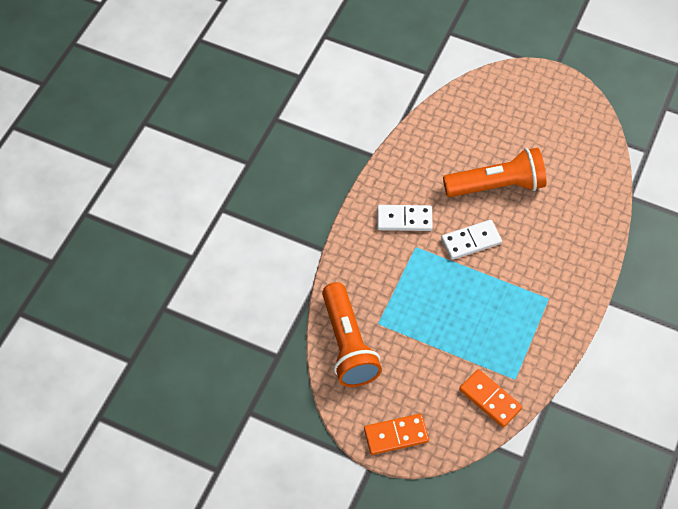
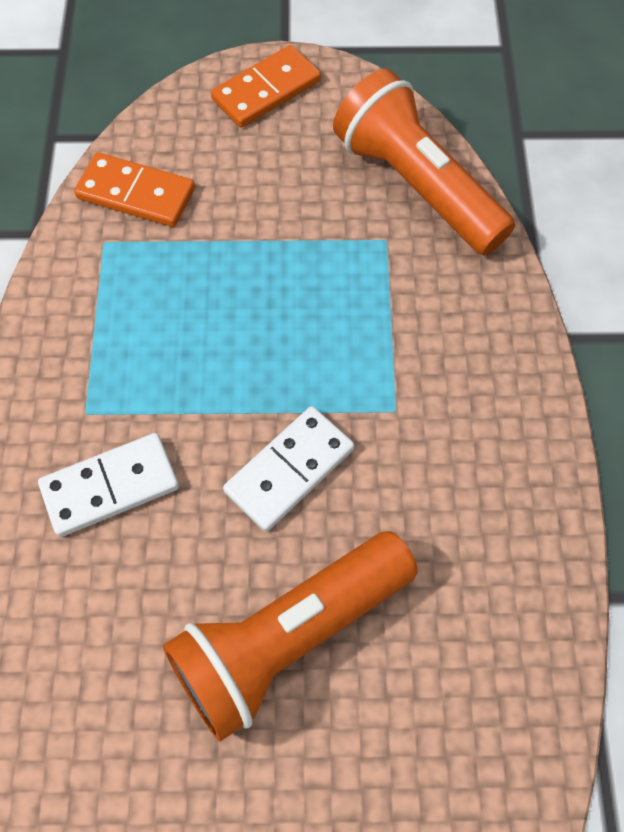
camera: 155 degrees right, 5 degrees up
(404, 219) = (449, 460): white domino -> white domino (110, 486)

